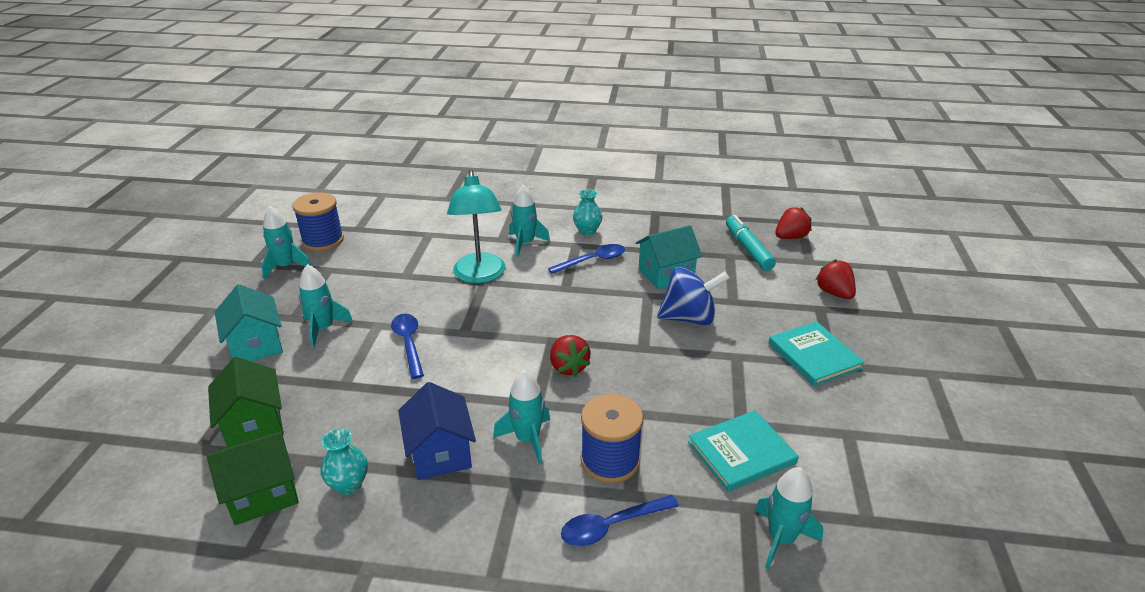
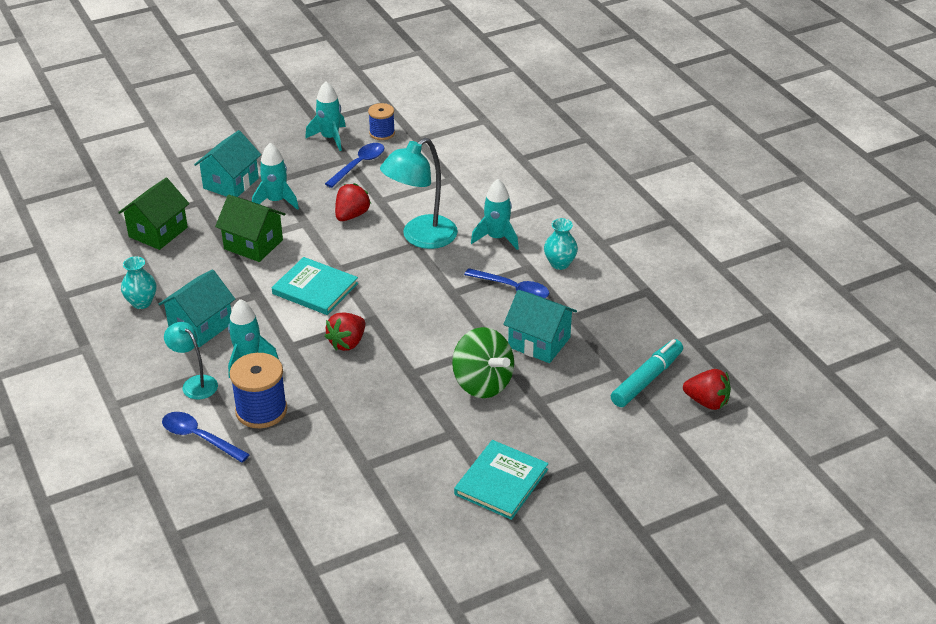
camera: 55 degrees right, 5 degrees up
(263, 493) = (107, 273): green house -> green house (253, 244)
(323, 240) = (382, 133): blue spool -> blue spool, size x0.63
(409, 343) = (298, 249): blue spoon -> blue spoon (359, 165)
(440, 453) = (201, 326): blue house -> turquoise house
(524, 494) = (195, 383): none -> turquoise lamp
(689, 318) = (482, 383): blue spinning top -> green spinning top
(741, 453) = (328, 477): turquoise book -> turquoise book (315, 289)
(781, 538) = (253, 528): turquoise rocket -> none
(834, 293) = (626, 466): red strawberry -> red strawberry (351, 215)

